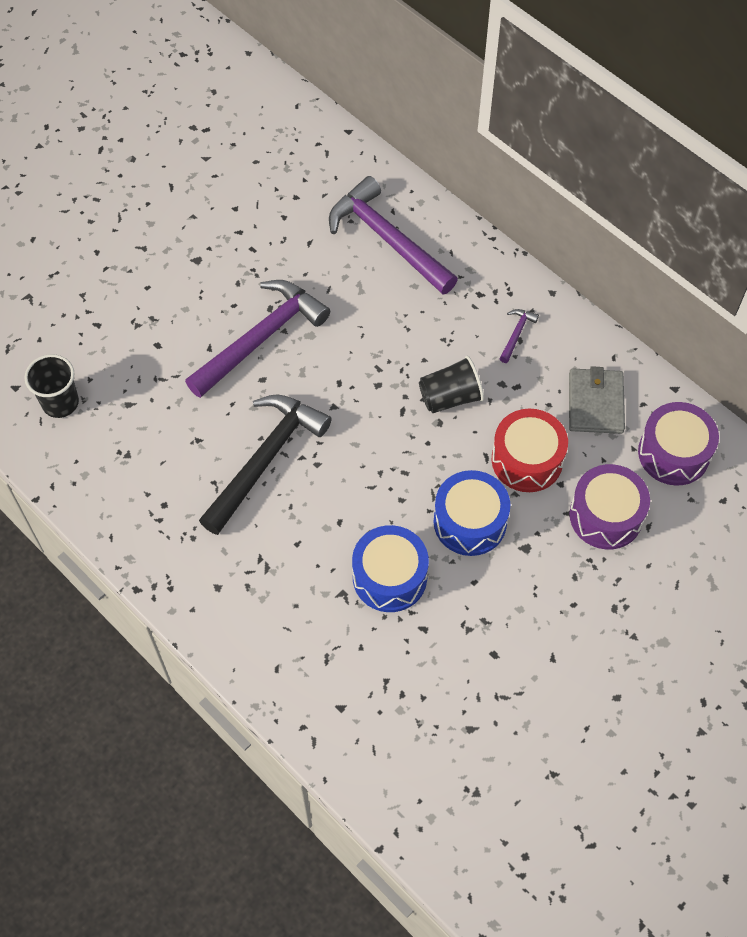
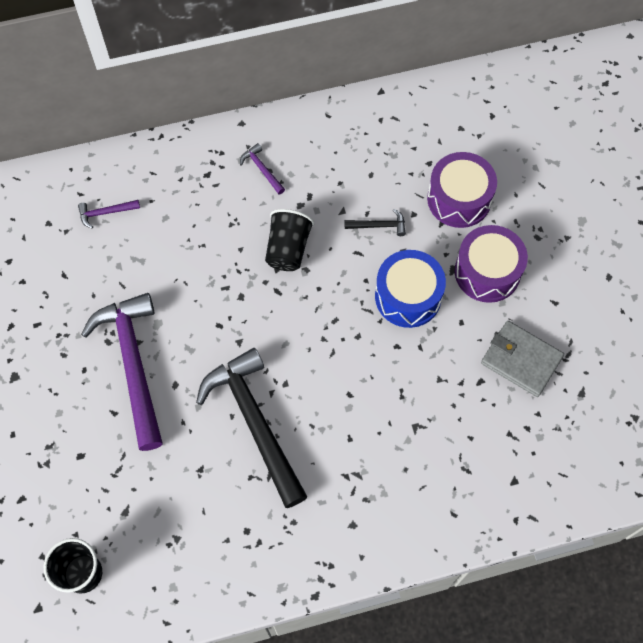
camera: 60 degrees left, 5 degrees up
(388, 239) = (106, 213): purple hammer -> purple hammer, size x0.41
(389, 577) = (421, 382): blue drum -> none
(527, 460) = (379, 225): red drum -> black hammer
(595, 403) = (359, 150): grey wallet -> grey wallet (521, 360)
(673, 453) = (434, 124): purple drum -> purple drum (487, 272)

